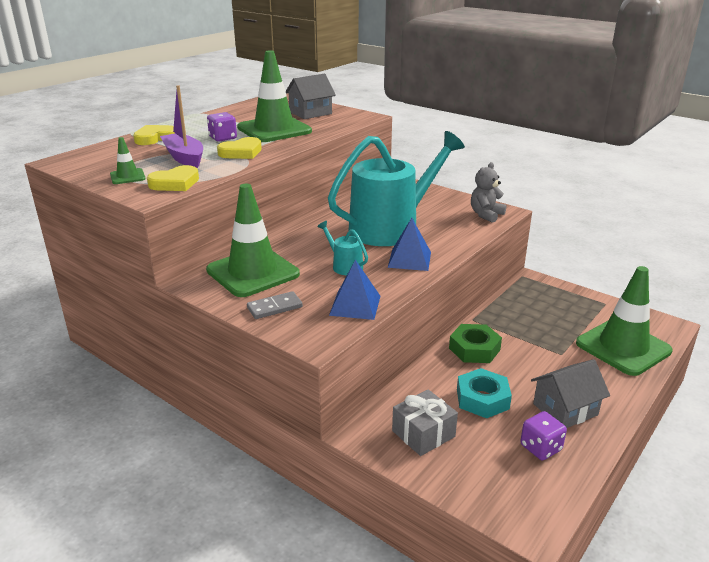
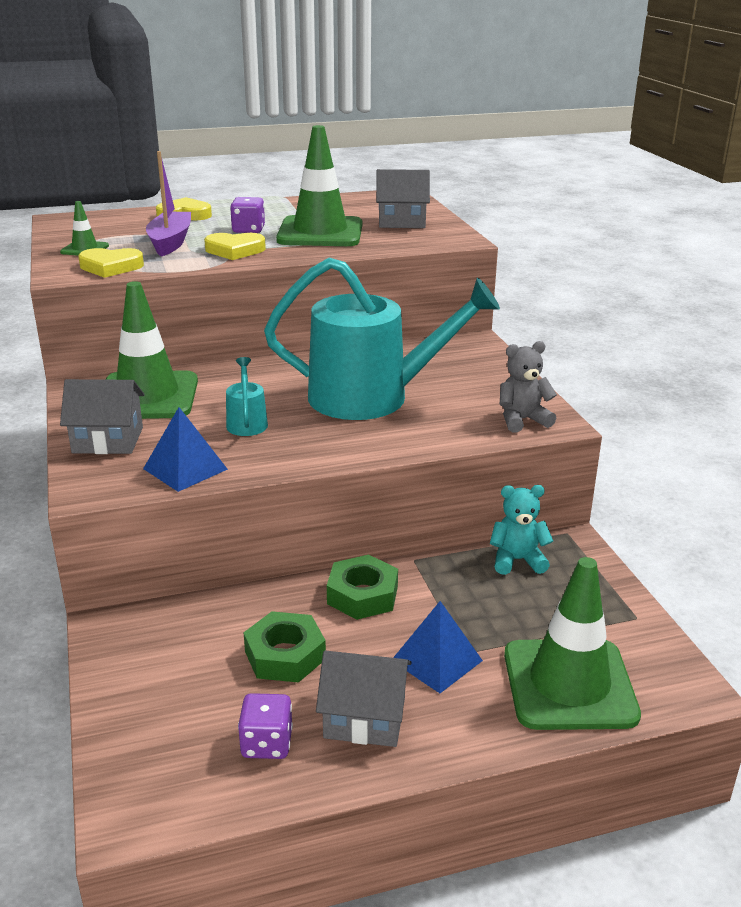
camera: 35 degrees right, 0 degrees up
(275, 307) = (108, 440): grey domino -> grey house
(409, 259) = (329, 441): blue pyramid -> blue pyramid (436, 660)
(423, 434) = (166, 658): grey gift -> none
(482, 399) = (285, 655): turquoise nut -> green nut
(520, 298) = (517, 560): none -> turquoise teddy bear

